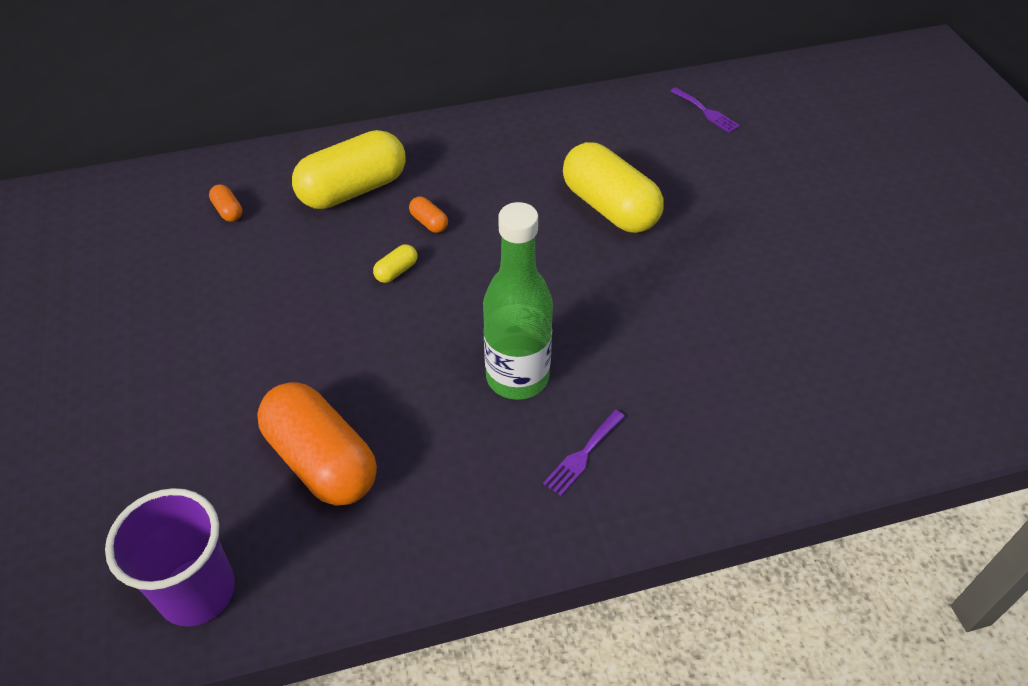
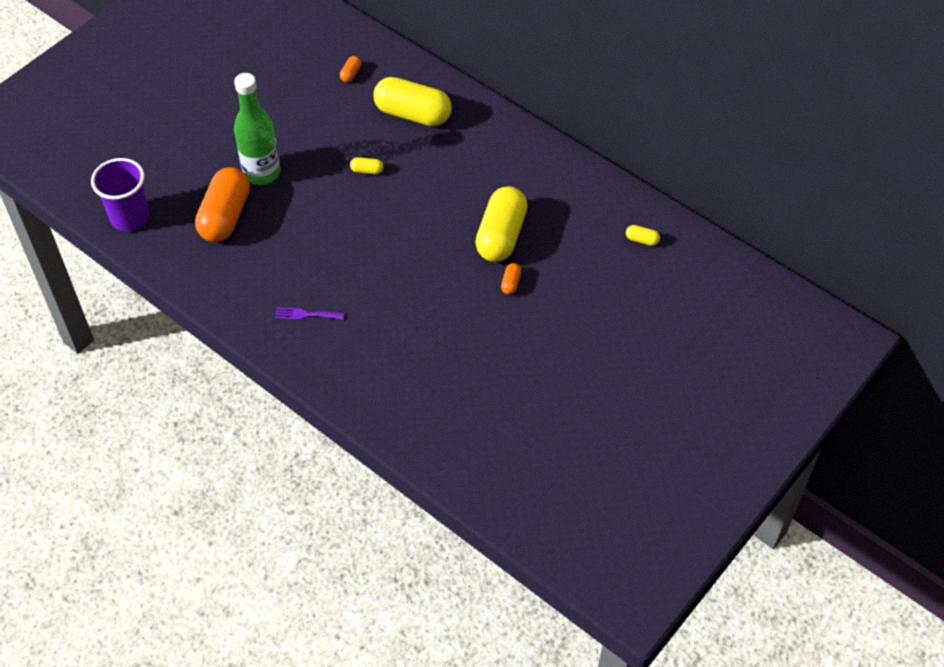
camera: 55 degrees right, 5 degrees up
(429, 222) = (416, 162): orange capsule -> orange capsule (511, 283)
(517, 377) = (335, 262): green bottle -> green bottle (262, 172)
(706, 112) = (642, 240): purple fork -> yellow capsule

